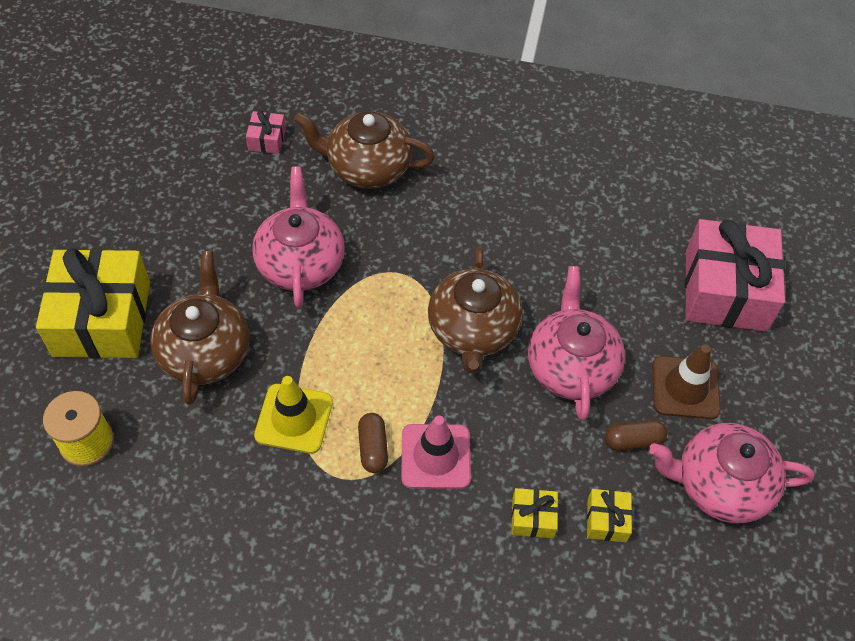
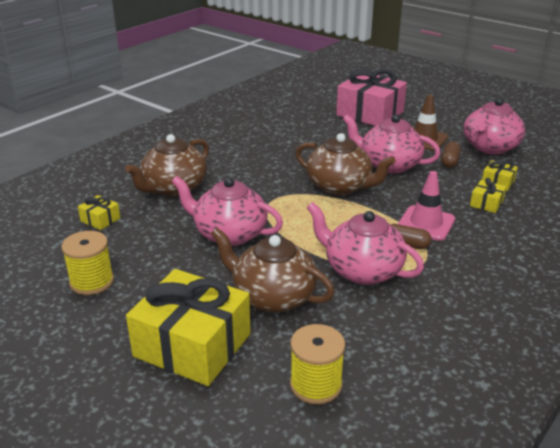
camera: 60 degrees left, 25 degrees down
(159, 193) = (92, 282): none -> yellow spool
(267, 139) = (100, 220): pink gift -> yellow gift
(294, 418) = (362, 270): yellow traffic cone -> pink teapot

